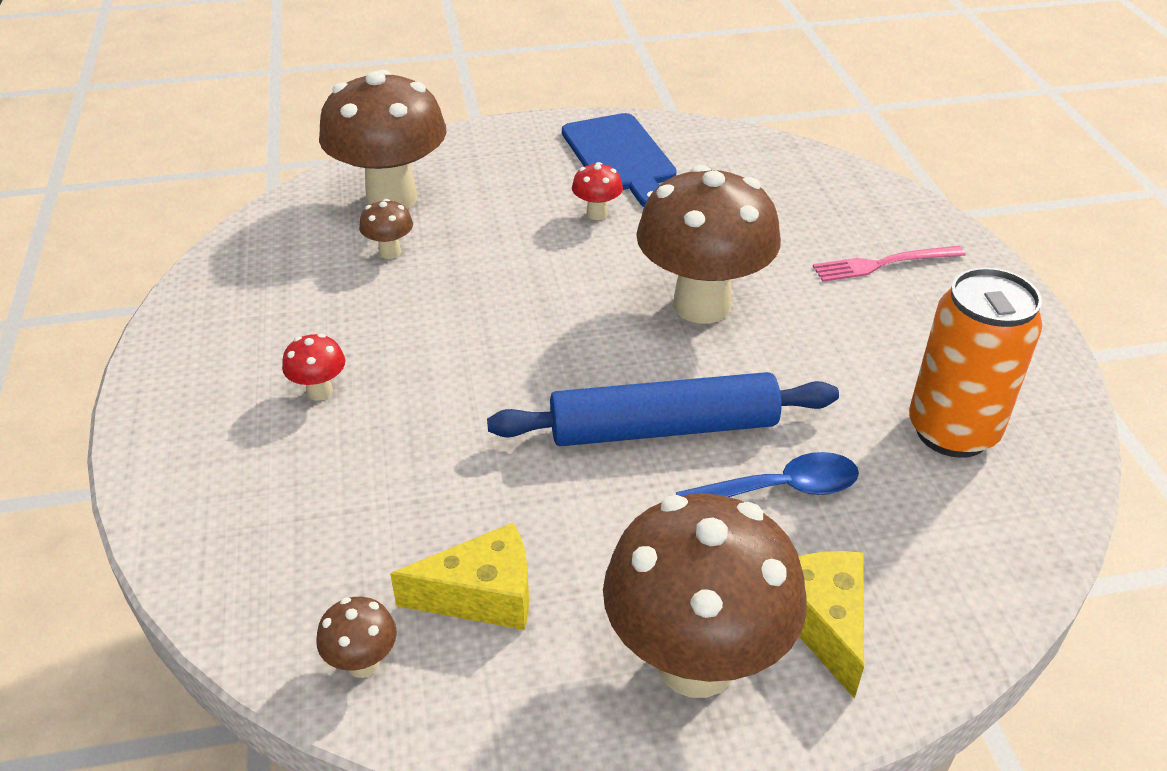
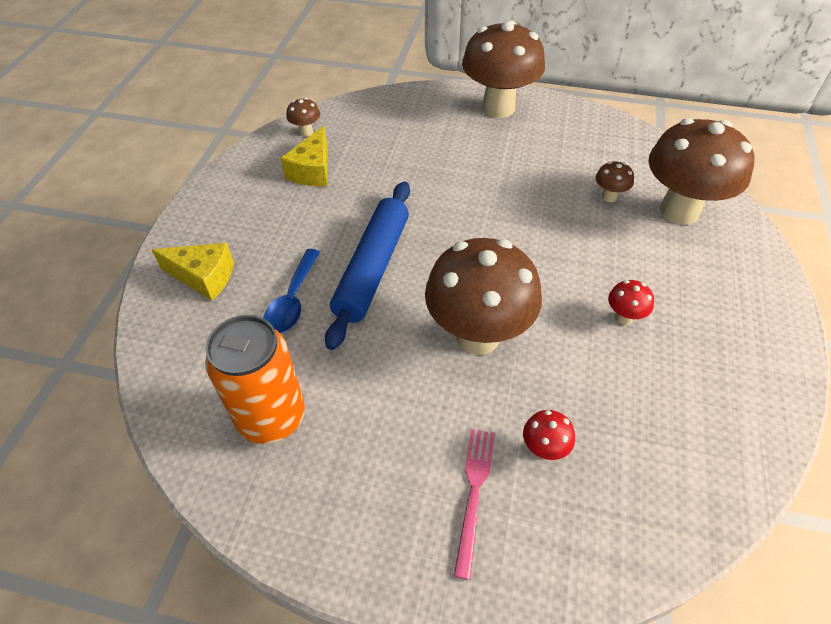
camera: 115 degrees right, 10 degrees up
(320, 391) = (483, 147): red mushroom -> red mushroom (544, 449)
(620, 157) = (715, 366): blue cutting board -> none
(695, 663) = (224, 224): brown mushroom -> brown mushroom (498, 108)

